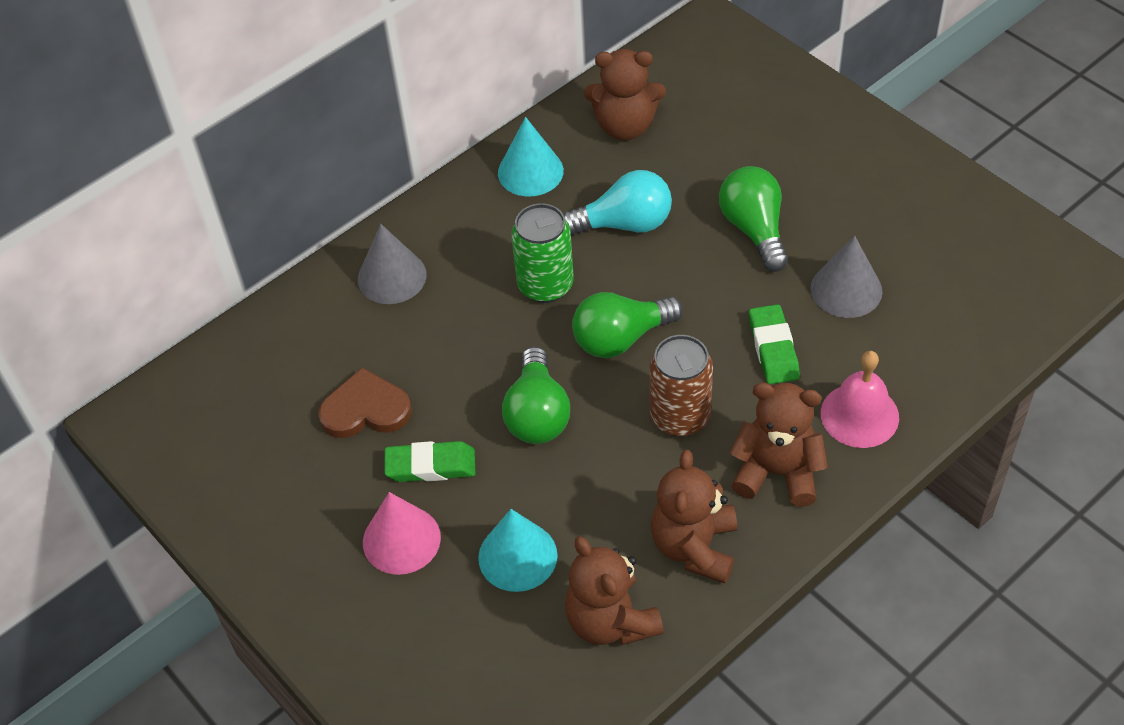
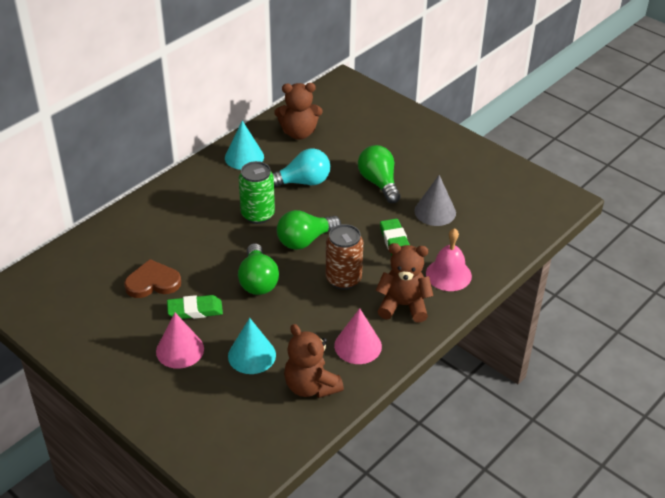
camera: 10 degrees left, 10 degrees down
(392, 277) = (164, 213): grey cone -> none
(694, 547) = (358, 346): brown teddy bear -> pink cone

